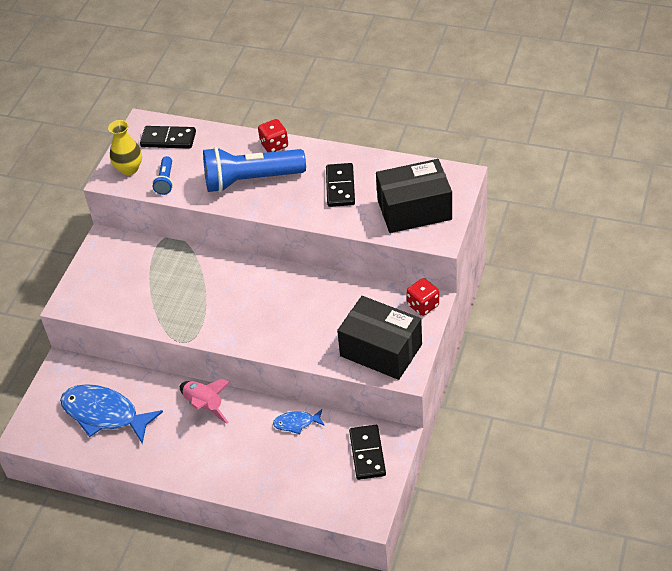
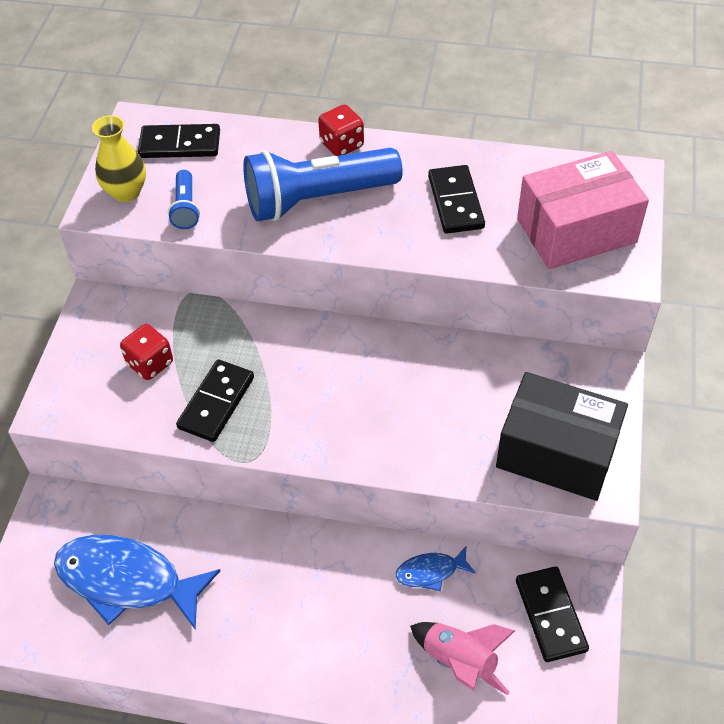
camera: 10 degrees left, 5 degrees up
(171, 306) = (216, 402): none -> black domino
(204, 406) = (283, 554): pink rocket -> pink rocket (459, 662)
(414, 209) = (576, 230): black box -> pink box
(423, 305) = (601, 375): red dice -> red dice (150, 363)

